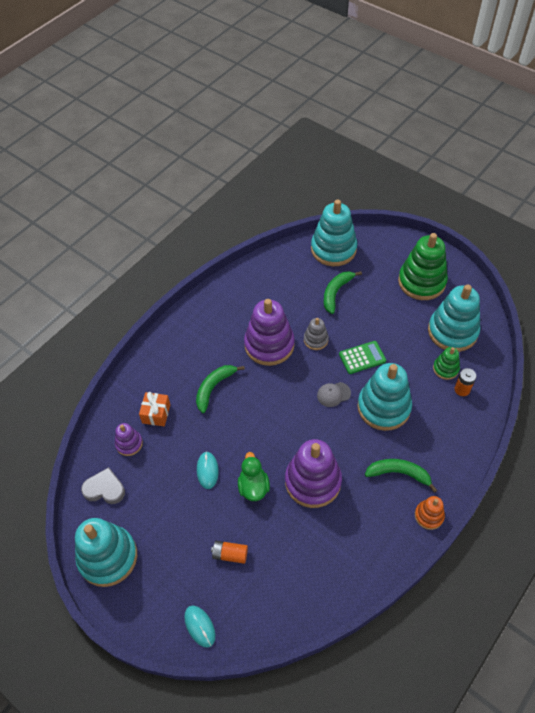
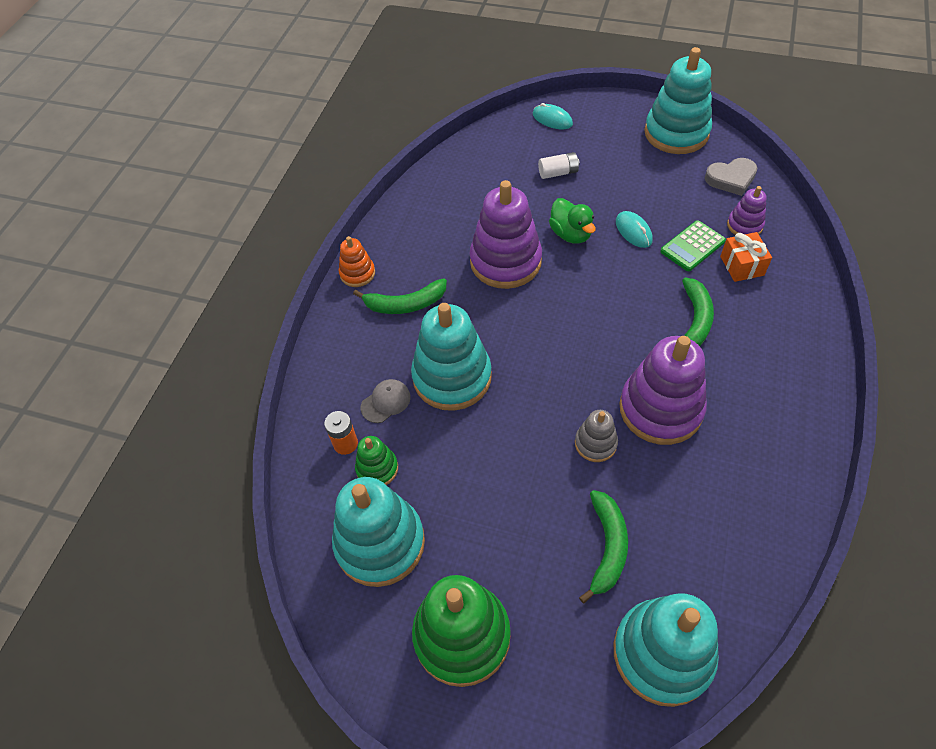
camera: 160 degrees right, 0 degrees up
(230, 554) = (558, 173): orange battery -> white battery
(333, 394) = (528, 370): grey cap -> grey cap (386, 402)
(362, 358) = (511, 440): green calculator -> green calculator (692, 246)

